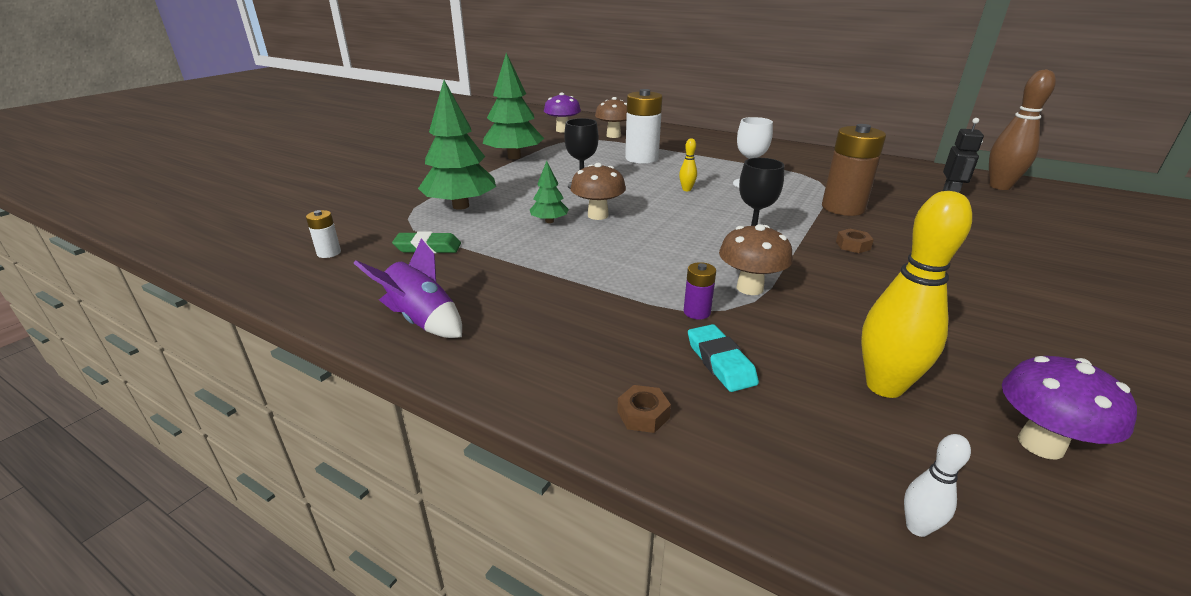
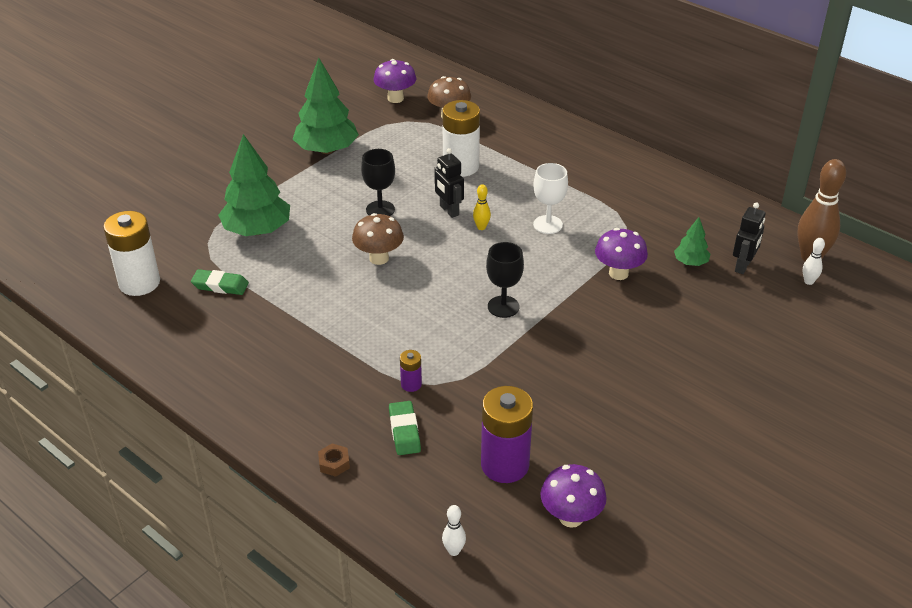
camera: 10 degrees right, 10 degrees up
(329, 253) = (139, 283): white battery -> white battery, size x2.16
(422, 320) = (206, 366): purple rocket -> none
(549, 221) = (332, 262): green tree -> green tree (690, 262)
(648, 182) = (449, 210): none -> black robot
(720, 362) = (404, 431): turquoise eraser -> green eraser
(749, 288) = (466, 365): brown mushroom -> none
(843, 208) = (618, 273): brown battery -> purple mushroom
(853, 245) = (588, 326): brown nut -> none
(884, 386) = (505, 465): yellow bowling pin -> purple battery
(1019, 200) = (808, 281): none -> white bowling pin

